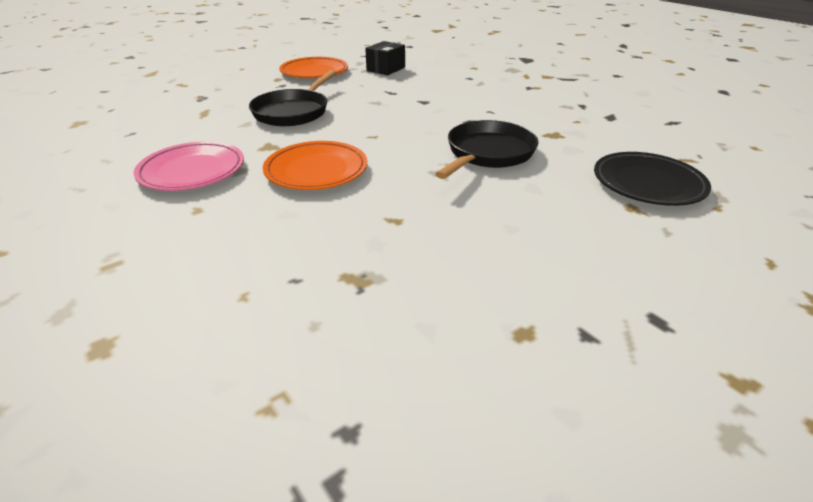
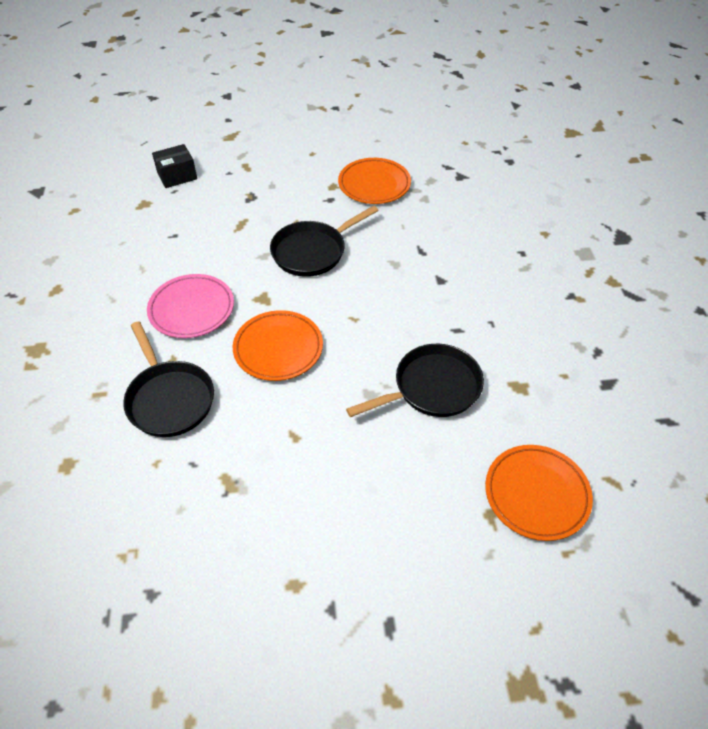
camera: 30 degrees right, 15 degrees up
(217, 238) = (169, 398): none -> black pan
(385, 69) = (448, 203): black box -> black box (177, 176)
(648, 183) = (536, 494): black plate -> orange plate

